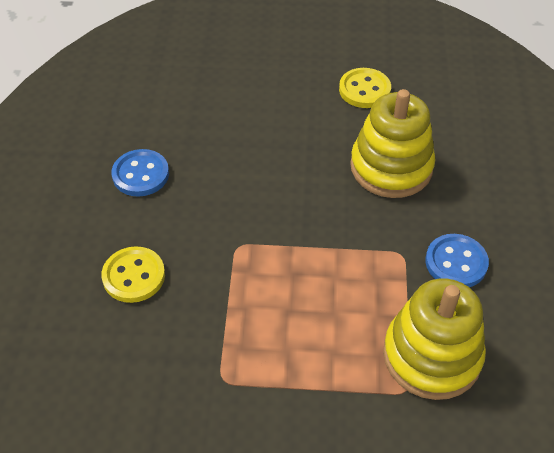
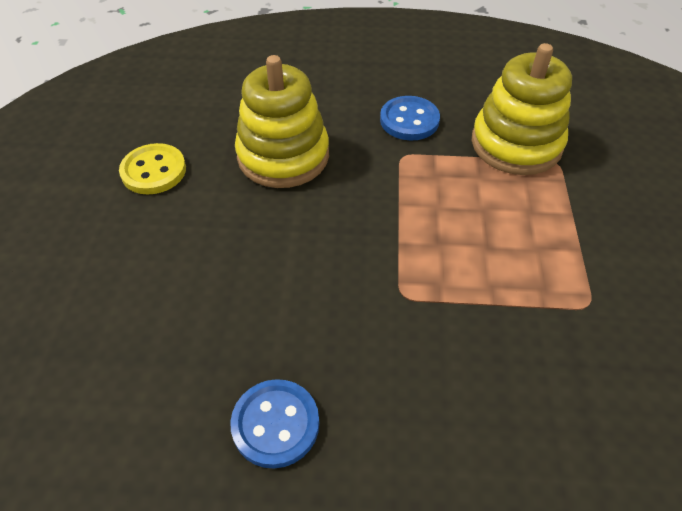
camera: 90 degrees left, 0 degrees up
(134, 276) = (464, 415): yellow button -> none

